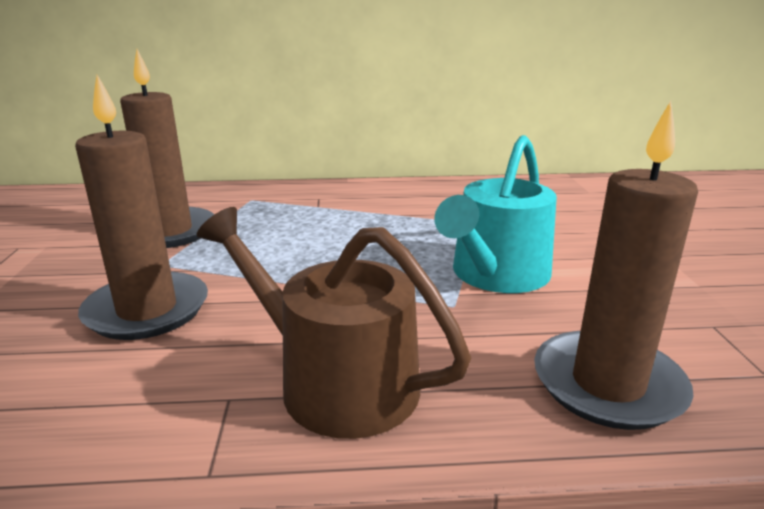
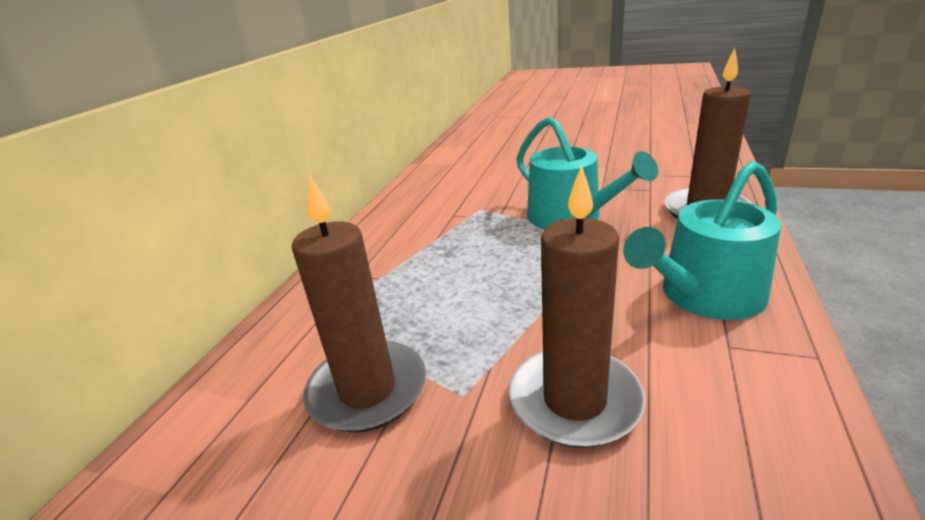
camera: 65 degrees left, 5 degrees up
(335, 381) = (704, 296): brown watering can -> turquoise watering can

